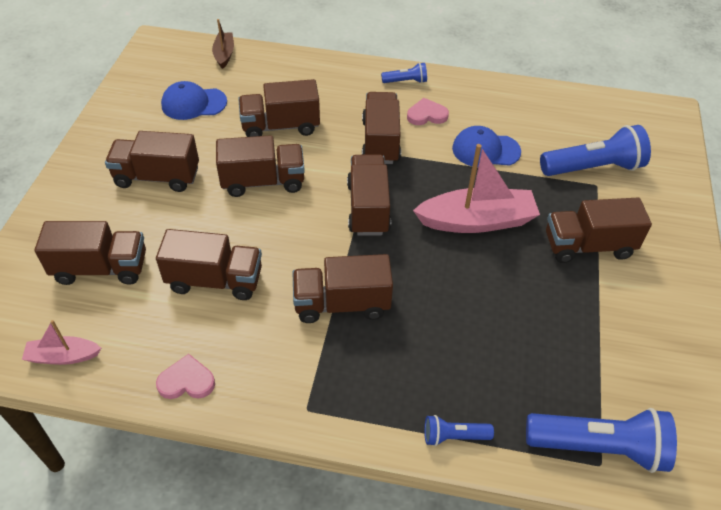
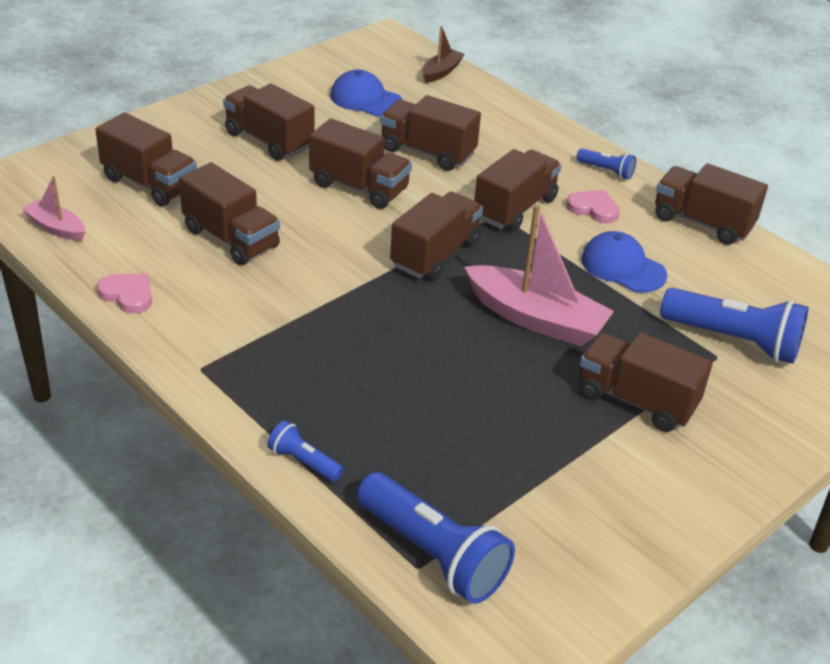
camera: 35 degrees right, 10 degrees down
(342, 304) = (321, 312): brown truck -> brown truck (702, 222)

